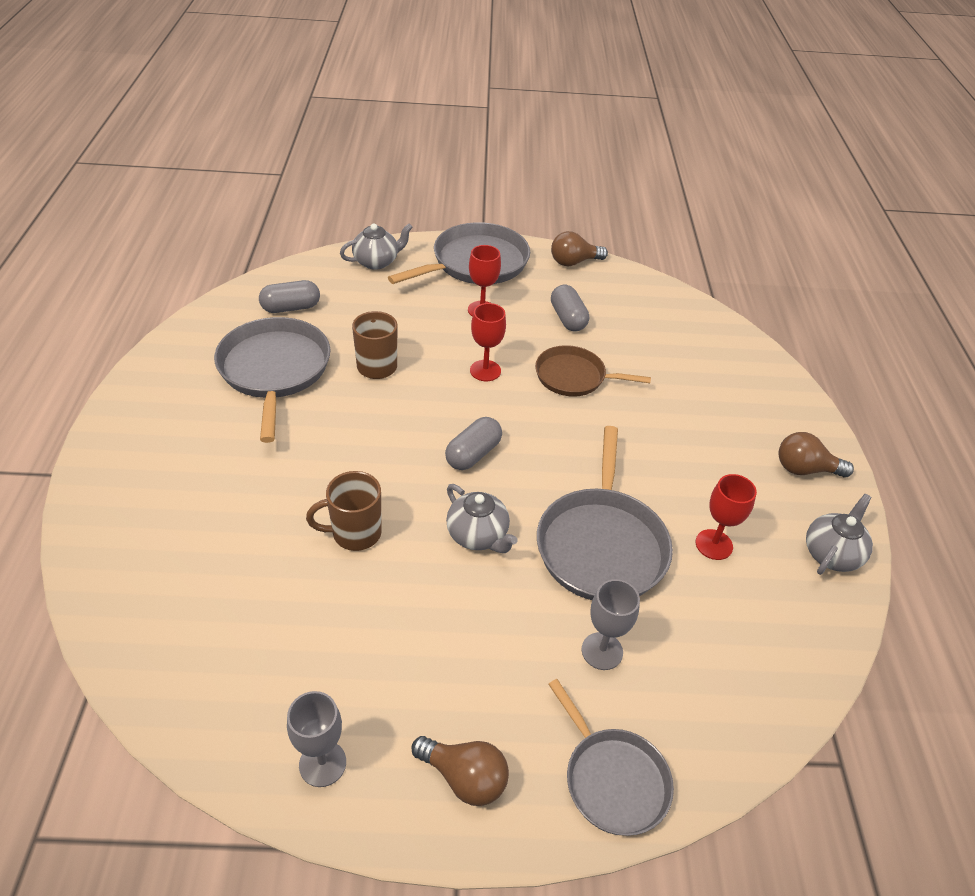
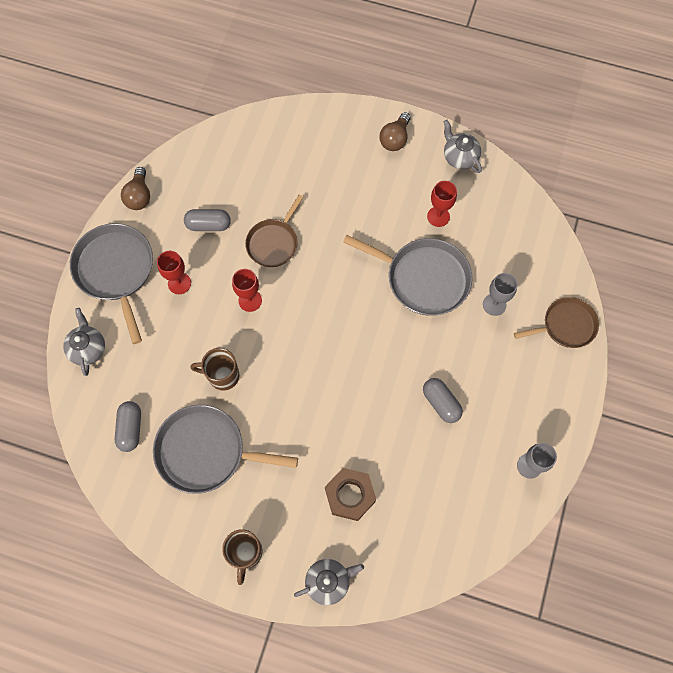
camera: 70 degrees left, 25 degrees up
(235, 520) = (350, 495): none -> brown nut
(355, 533) = (379, 421): brown mug -> brown mug (245, 553)
(464, 777) = (551, 396): brown light bulb -> none
(473, 454) = (330, 331): grey capsule -> grey capsule (441, 403)
(478, 535) = (399, 347): grey teapot -> grey teapot (328, 581)
(612, 779) = (565, 325): grey pan -> brown pan

